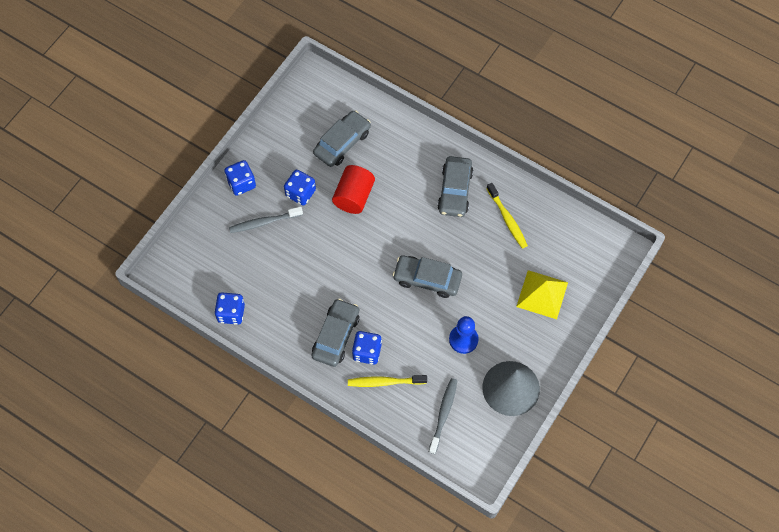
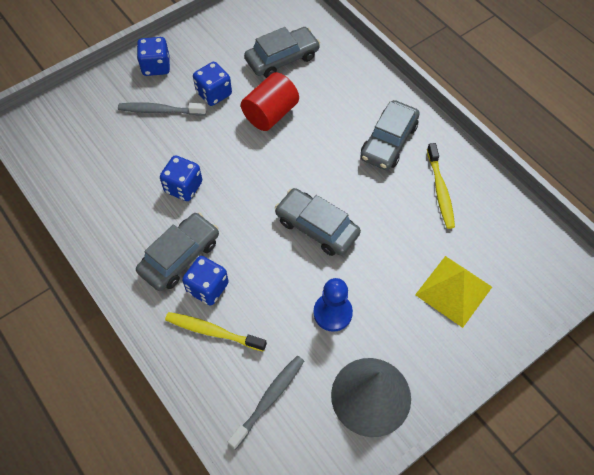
camera: 20 degrees right, 5 degrees down
(231, 313) = (75, 192): blue dice -> blue dice (183, 187)

